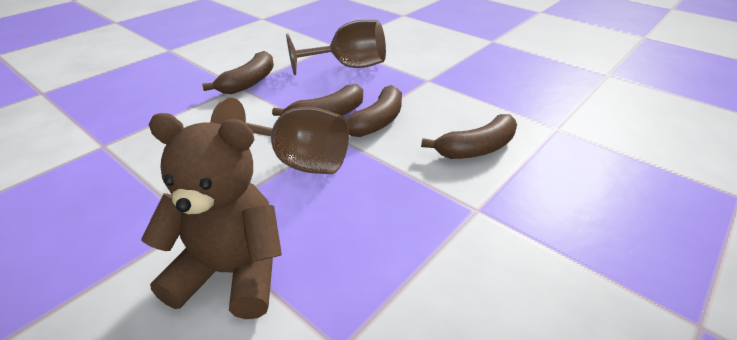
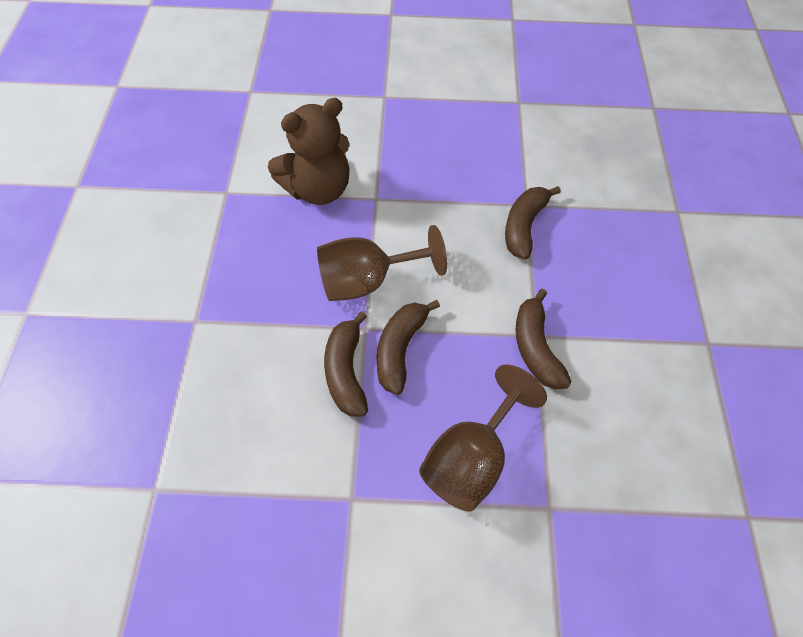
camera: 140 degrees right, 20 degrees up
(476, 148) = (226, 394): brown banana -> brown banana (524, 227)

